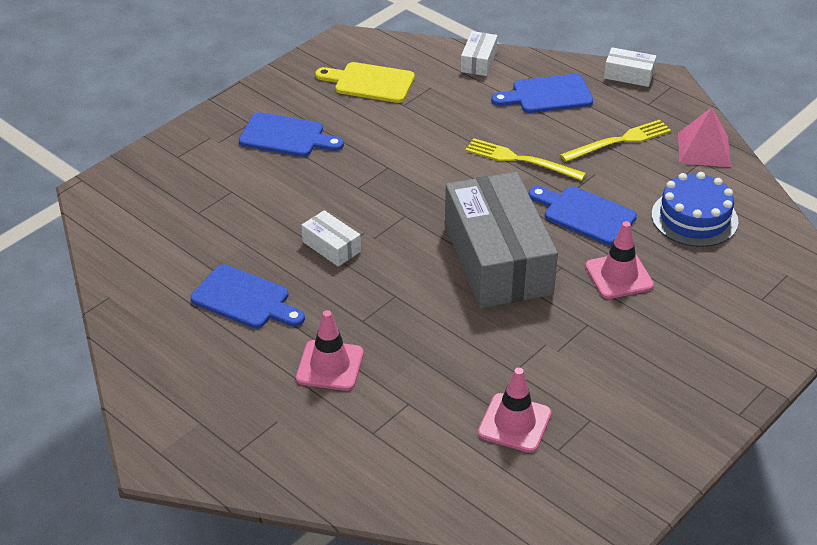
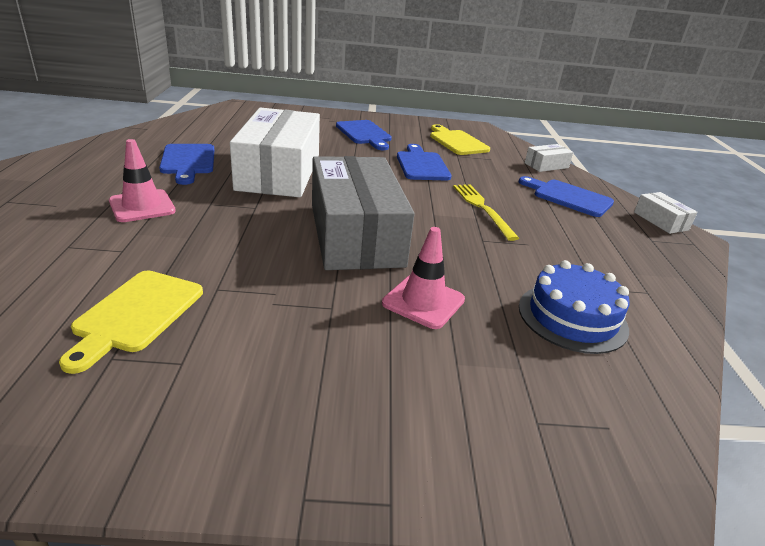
camera: 45 degrees right, 10 degrees down
(331, 246) = (279, 172): white box -> white box, size x2.38
(498, 259) = (356, 234): grey box -> grey box turned 45 degrees counterclockwise
(514, 423) = (136, 314): pink traffic cone -> yellow cutting board
(585, 214) = (472, 255): blue cutting board -> blue cutting board (421, 165)
(619, 141) = (585, 242): yellow fork -> none
(704, 149) = (664, 288): pink pyramid -> none

